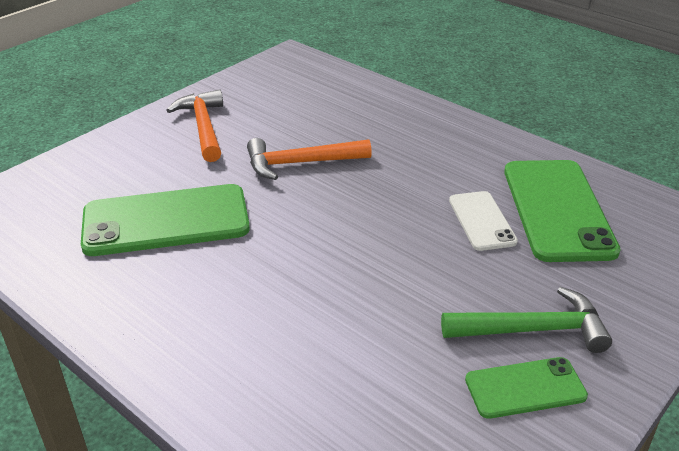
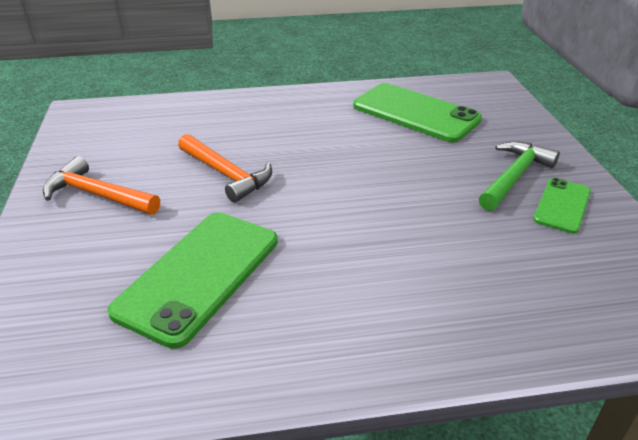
camera: 50 degrees left, 0 degrees up
(300, 163) = (226, 174): orange hammer -> orange hammer turned 75 degrees counterclockwise
(482, 221) = (393, 140): white phone -> none

